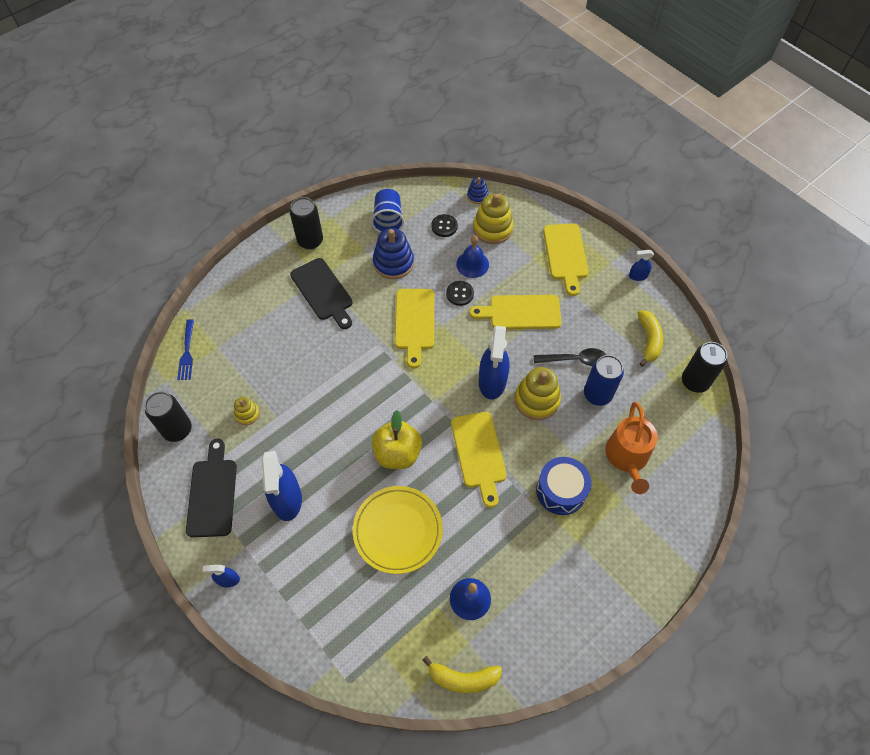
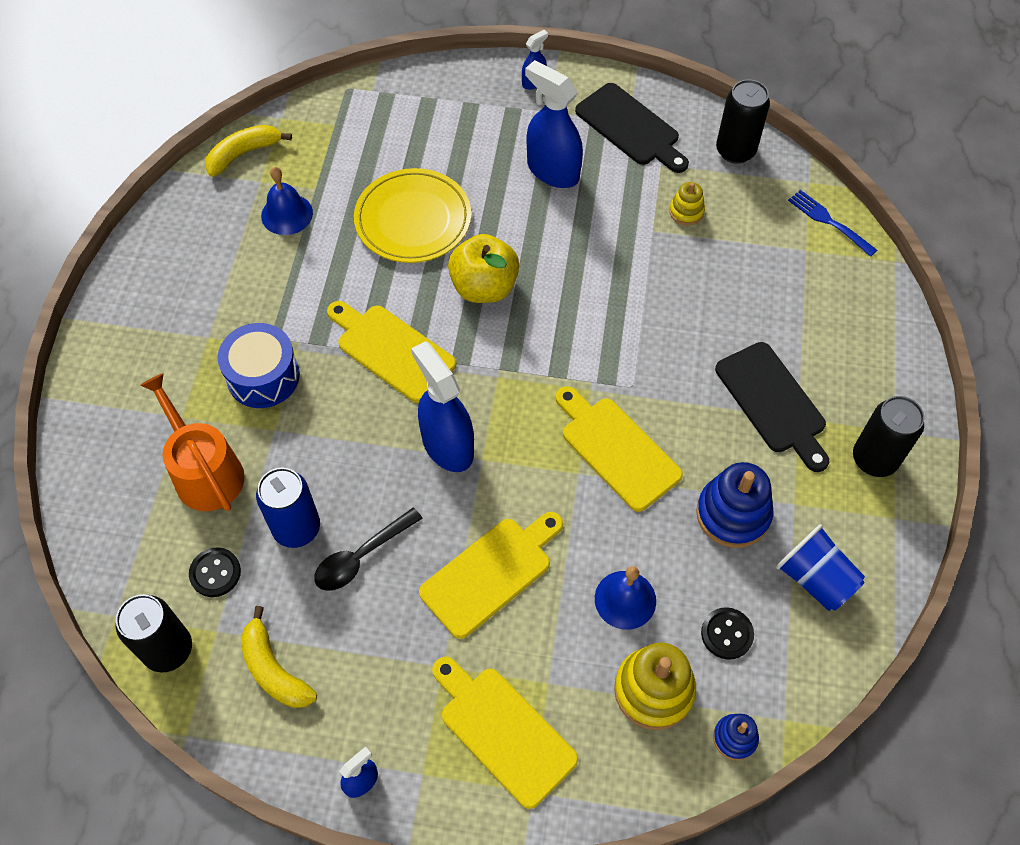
camera: 140 degrees right, 0 degrees up
(323, 292) = (773, 402): black cutting board -> black cutting board turned 135 degrees counterclockwise
(460, 294) = (598, 537): black button -> black button (215, 573)
(536, 400) = (372, 463): yellow stacking toy -> none

